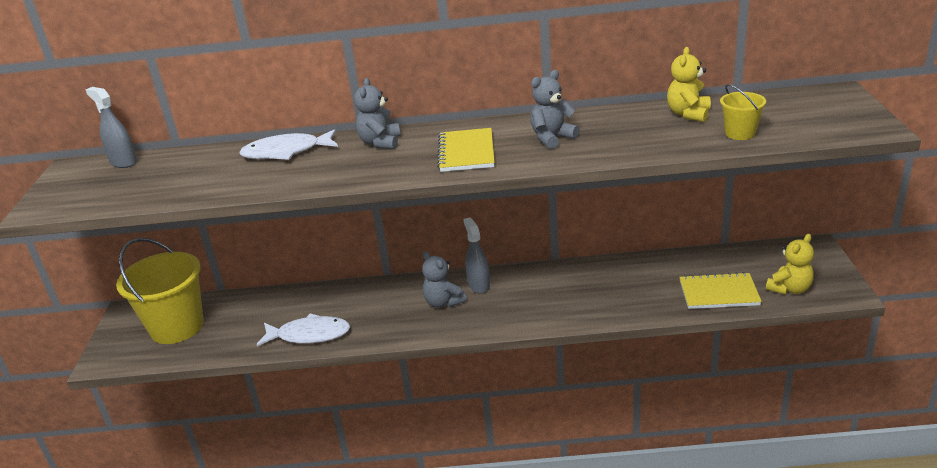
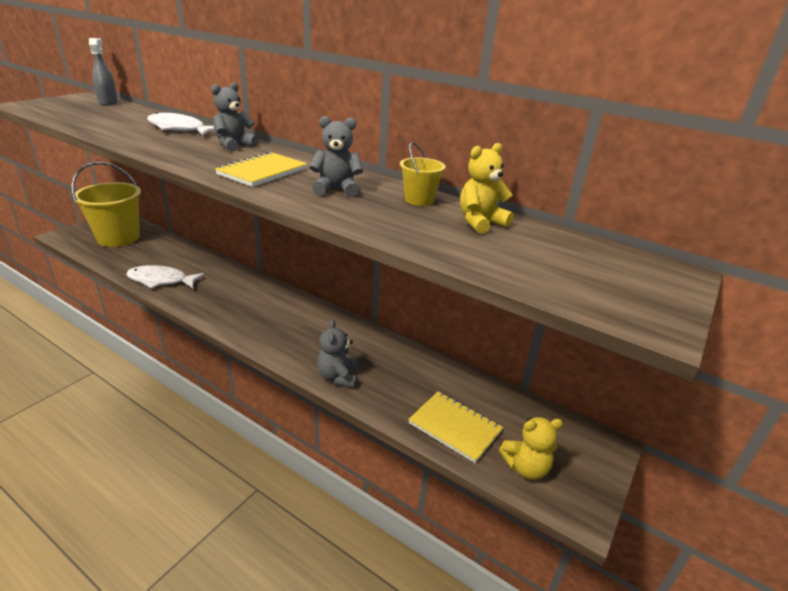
camera: 30 degrees right, 0 degrees up
(309, 335) = (161, 280): white fish -> white fish turned 150 degrees clockwise
(443, 302) = (258, 307): grey teddy bear -> grey teddy bear (338, 377)
(478, 285) = (297, 309): grey spray bottle -> none
(740, 133) = (492, 257): yellow bucket -> yellow bucket (419, 200)

